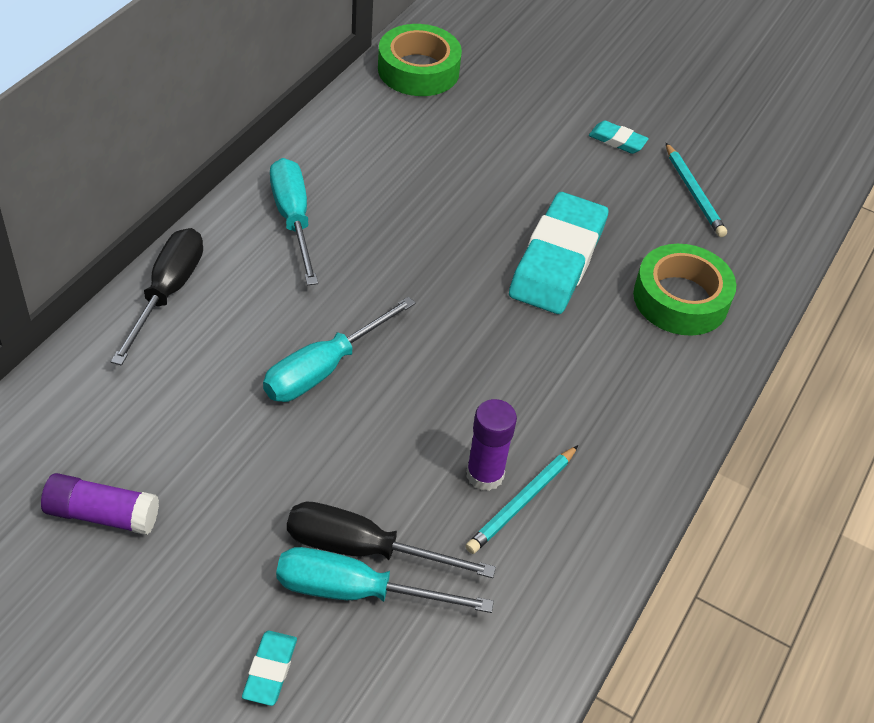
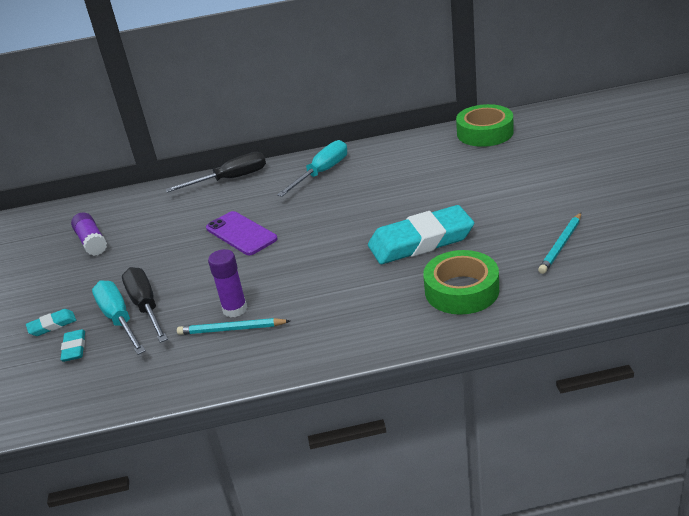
camera: 60 degrees right, 15 degrees down
(324, 368) = (241, 234): turquoise screwdriver -> purple phone
(617, 140) = (553, 202): turquoise eraser -> turquoise eraser (74, 348)

